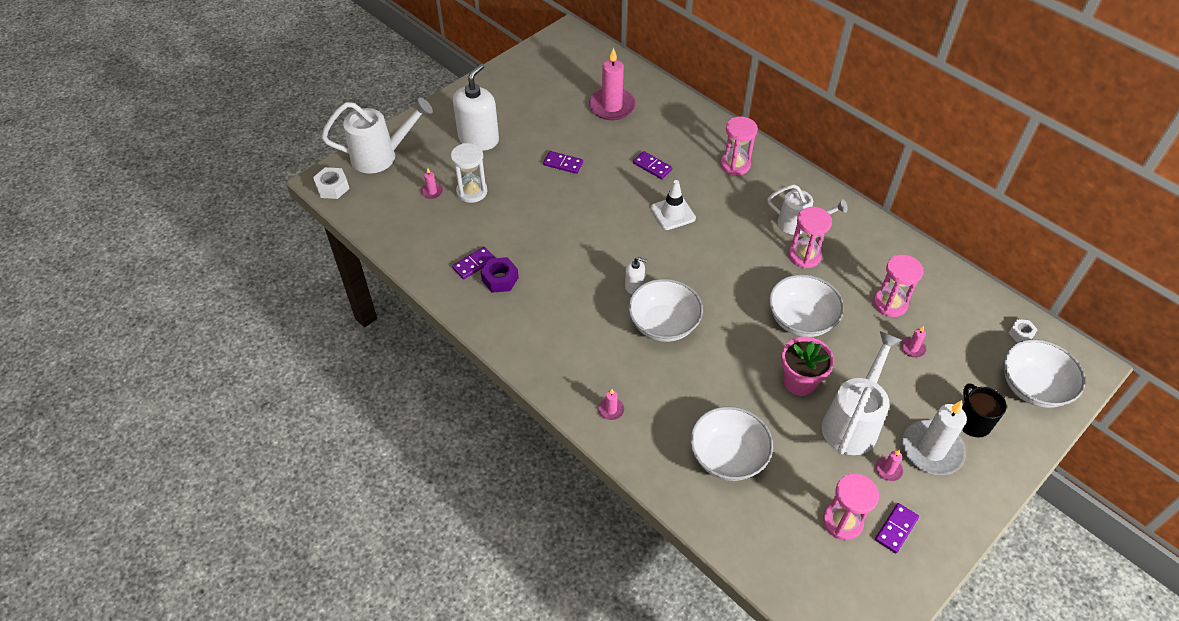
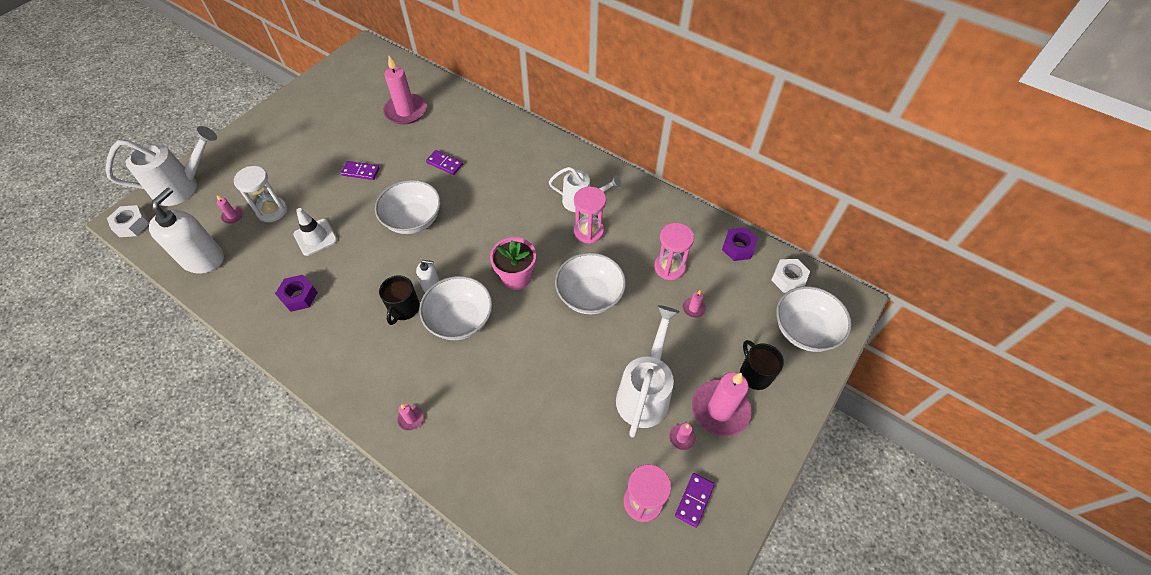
camera: 10 degrees left, 5 degrees up
(474, 264) = (273, 285): purple domino -> none
(478, 139) = (279, 158): white soap dispenser -> white soap dispenser (203, 259)
(606, 306) = (404, 309): none -> black mug
(673, 213) = (465, 206): white traffic cone -> white traffic cone (315, 237)
(727, 456) = (527, 450): white bowl -> white bowl (413, 220)
(735, 165) = (521, 152): pink hourglass -> none
(800, 381) = (592, 359): pink flower pot -> pink flower pot (516, 277)
(931, 450) = (720, 409): white candle -> pink candle
(968, 294) = (738, 248): none -> purple nut
(1021, 333) = (788, 279): white nut -> white nut, size x1.55

